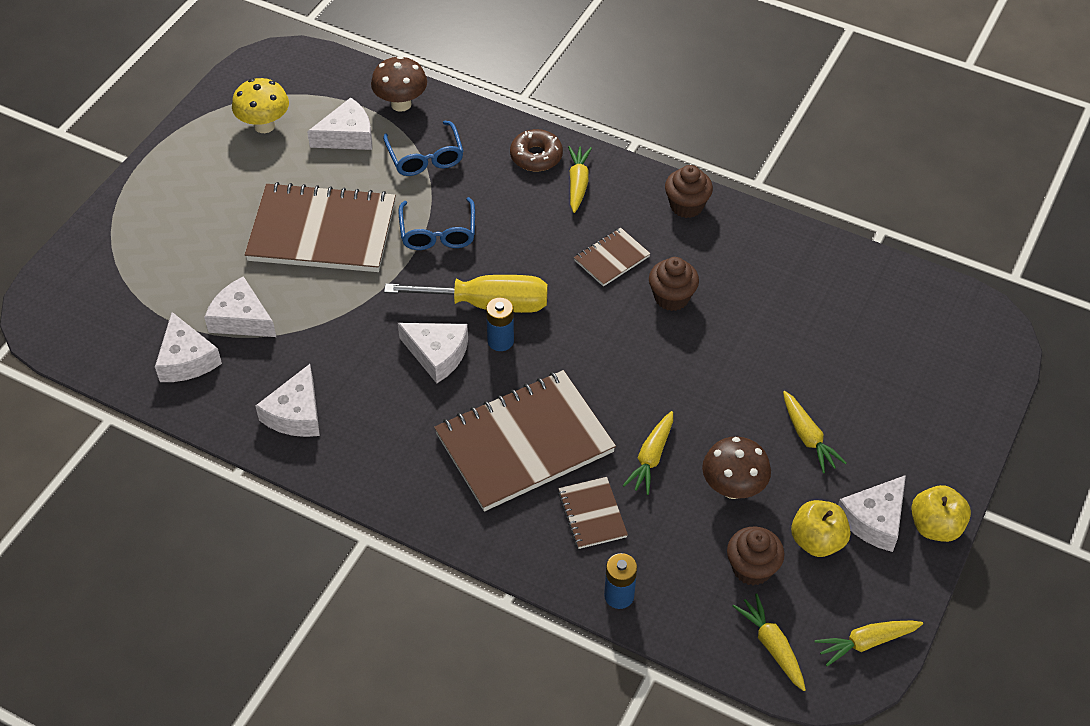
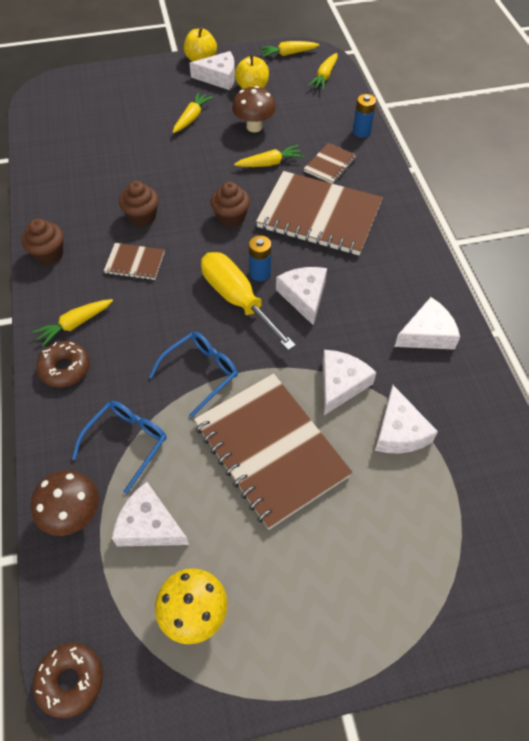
camera: 130 degrees left, 5 degrees up
(186, 359) = (466, 434): white cheese -> white cheese (341, 384)
(296, 56) = (70, 680): none -> brown donut
(752, 568) = (292, 100): brown cupcake -> brown cupcake (231, 218)
(866, 642) = (288, 54): yellow carrot -> yellow carrot turned 135 degrees clockwise

